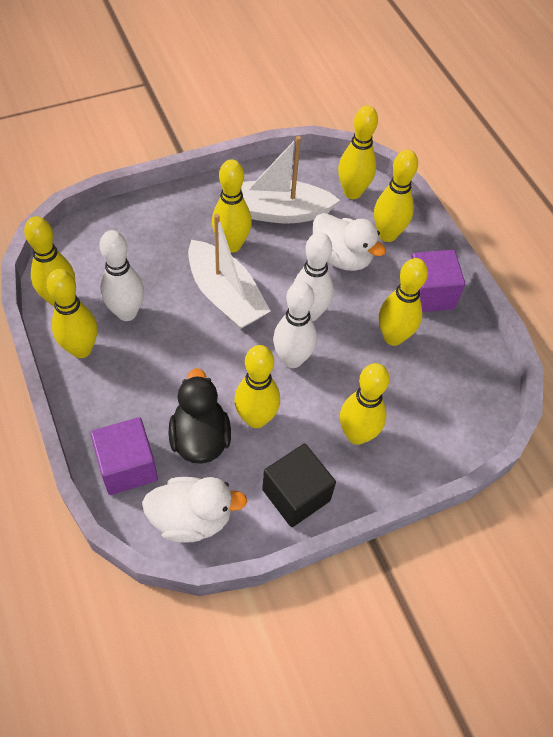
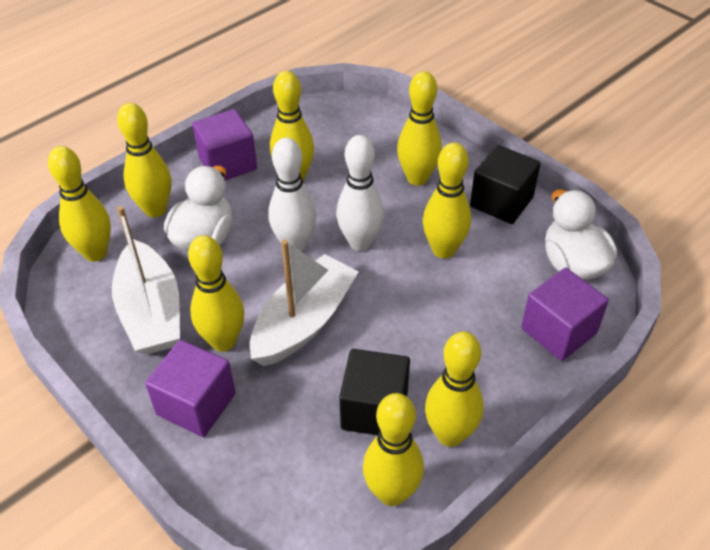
camera: 105 degrees left, 10 degrees down
(127, 313) = (374, 409): white bowling pin -> black cube
(186, 219) = (196, 404): none -> purple cube
(200, 438) = (491, 285): black duck -> none

